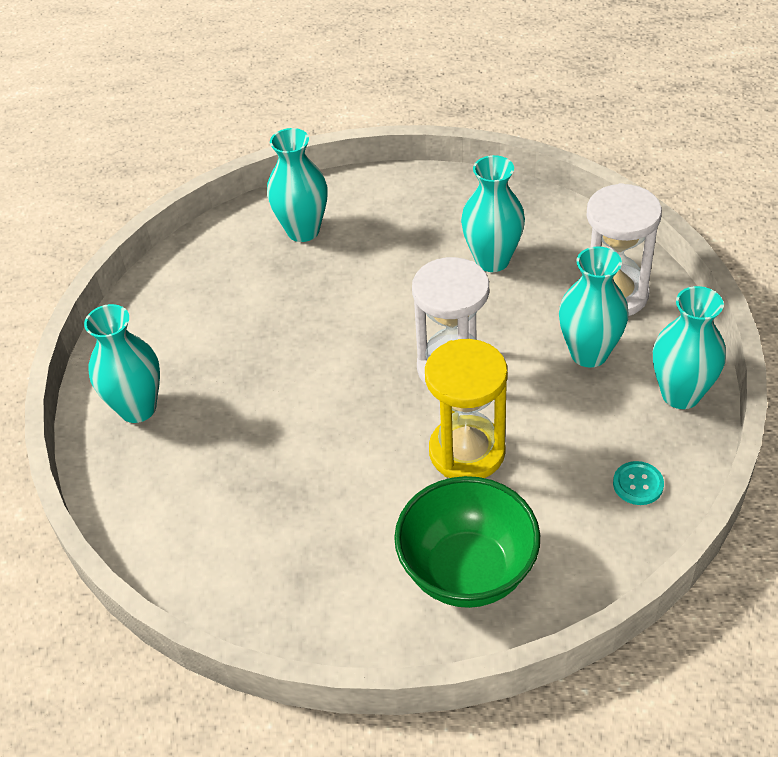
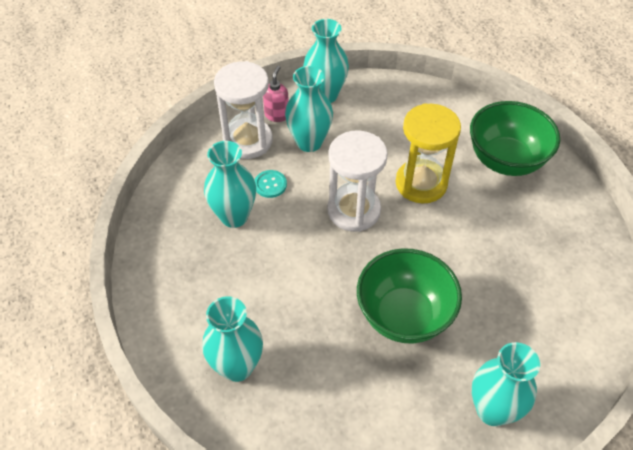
camera: 115 degrees left, 5 degrees up
(284, 371) = (404, 316): none -> green bowl
(638, 484) = (403, 102): turquoise button -> turquoise button (270, 185)
(654, 332) = (276, 115): none -> pink soap dispenser

